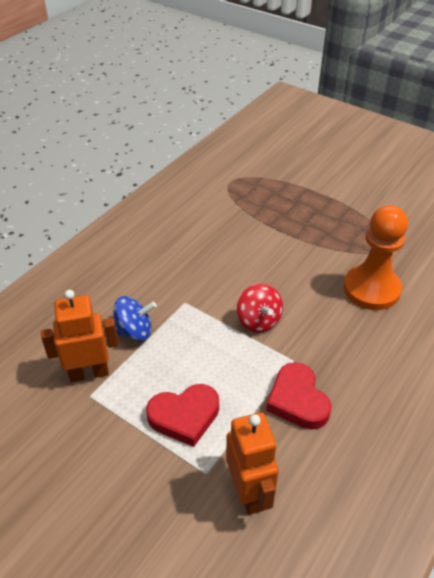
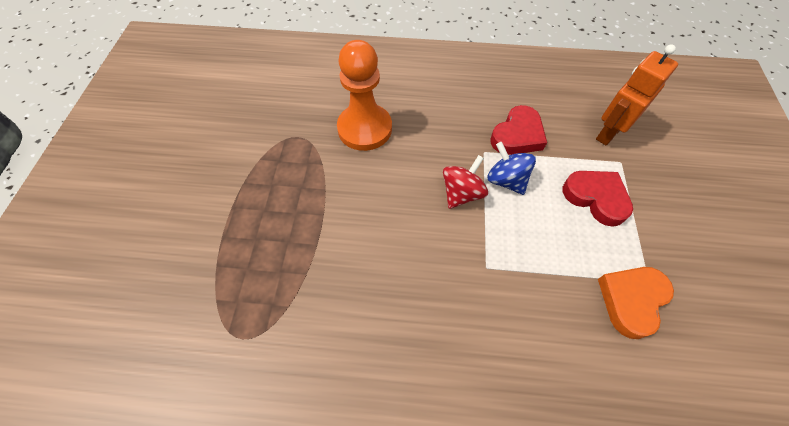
camera: 120 degrees left, 15 degrees up
(89, 373) = (631, 300): orange robot -> orange heart
(134, 331) = (557, 292): blue spinning top -> blue spinning top (506, 180)

